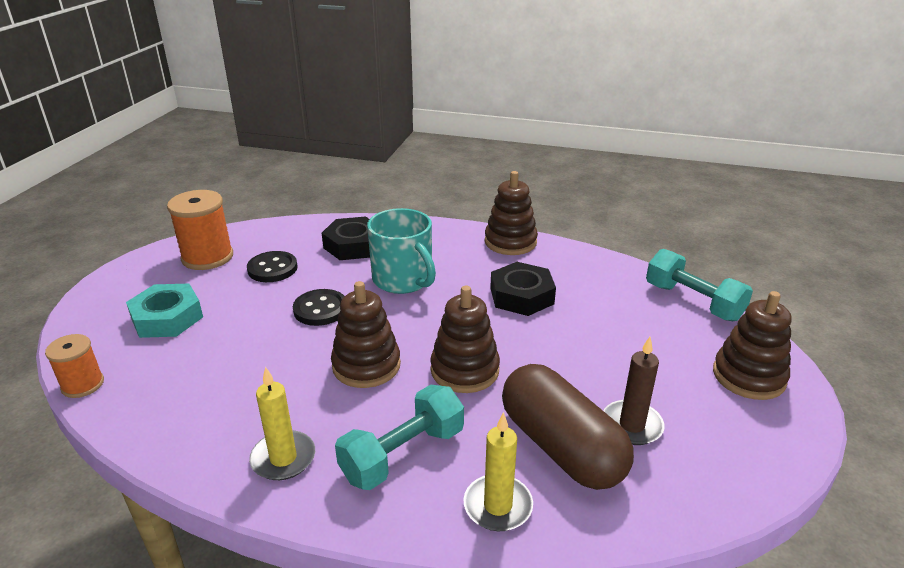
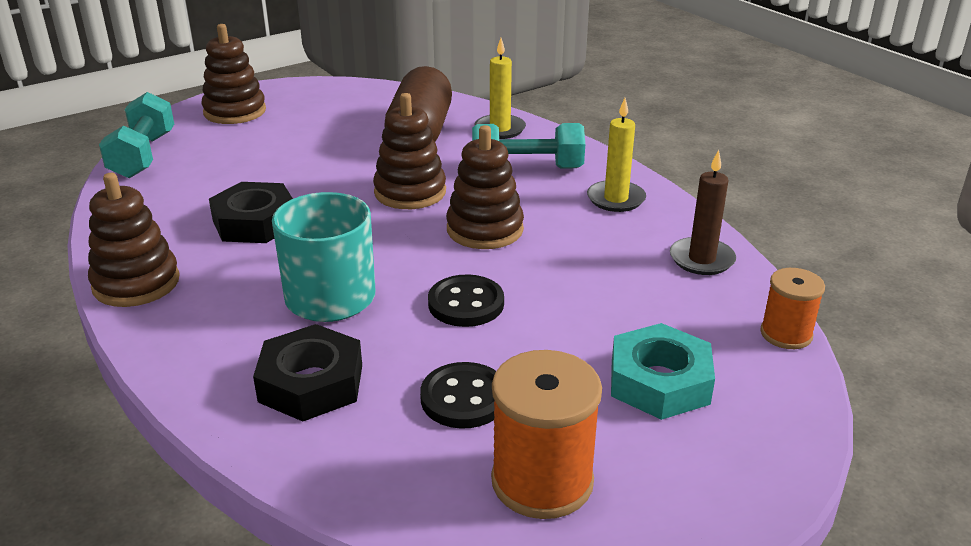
camera: 140 degrees left, 0 degrees up
(631, 425) = (359, 124): brown candle -> brown candle (701, 259)

